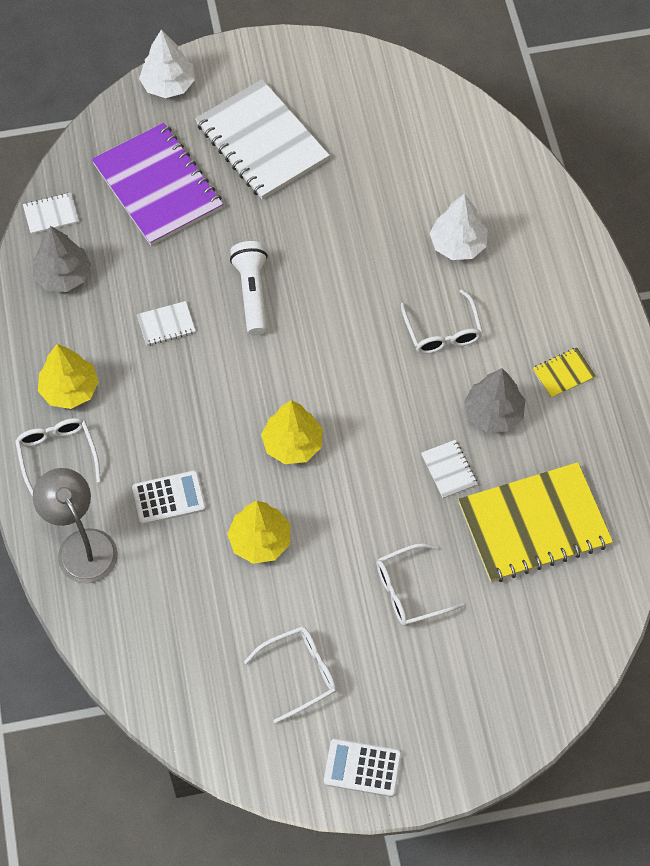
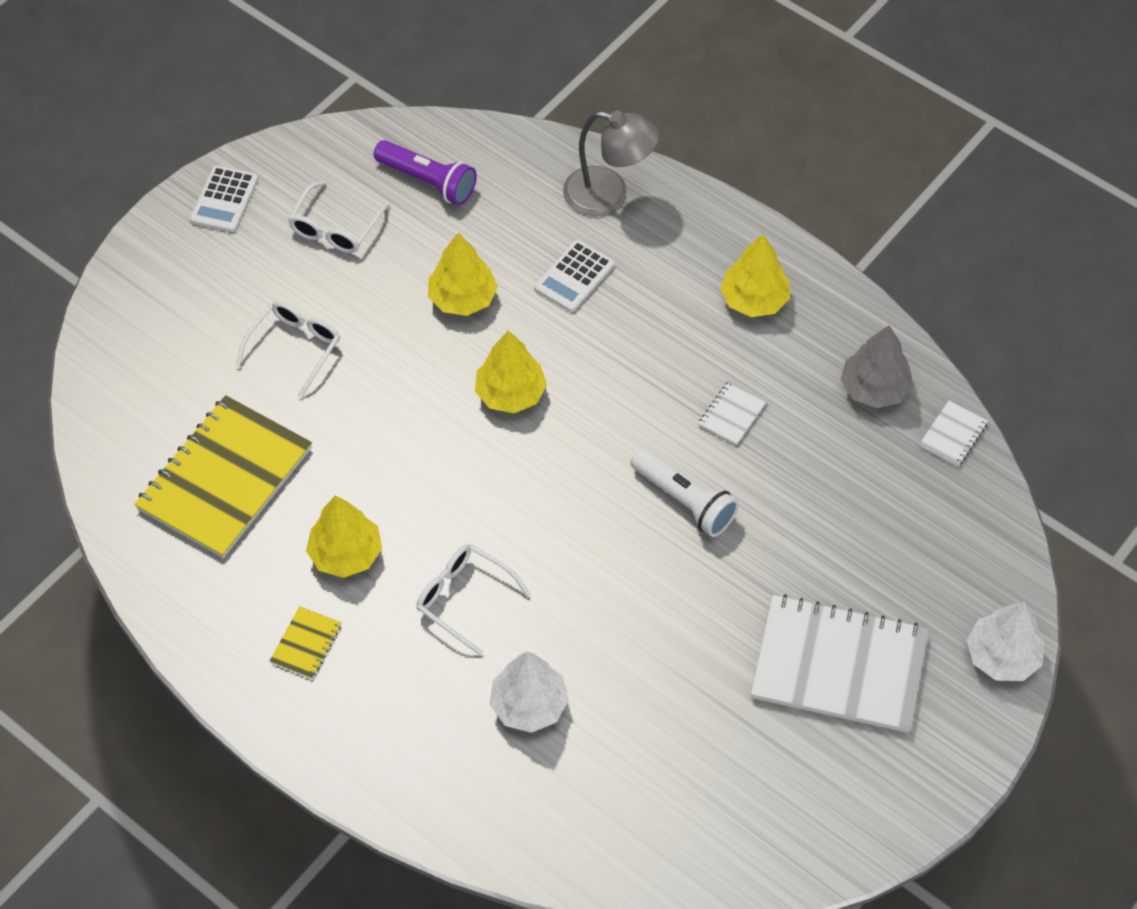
camera: 140 degrees right, 5 degrees down
(57, 455) = (704, 243): white glasses -> none
(158, 186) = (887, 538): purple notebook -> none
(197, 661) = (428, 181): none -> purple flashlight
(362, 768) = (224, 200): white calculator -> white calculator turned 135 degrees clockwise
(449, 470) = (345, 471): white notebook -> none
(493, 413) = (346, 554): grey tree -> yellow tree

